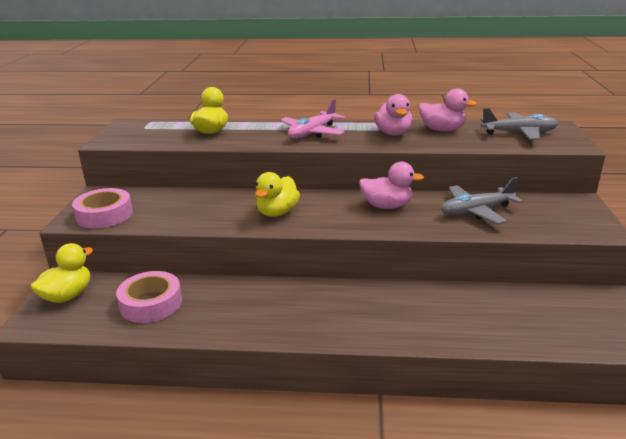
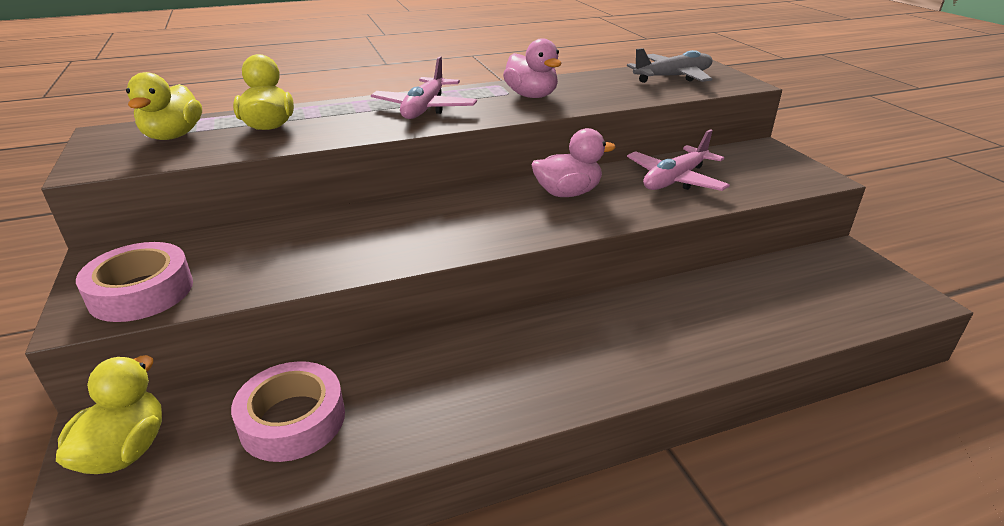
camera: 25 degrees left, 5 degrees up
(277, 212) = (430, 230): yellow duck -> yellow duck (173, 136)
(442, 130) = (585, 84): pink duck -> none
(476, 211) = (675, 180): grey plane -> pink plane

